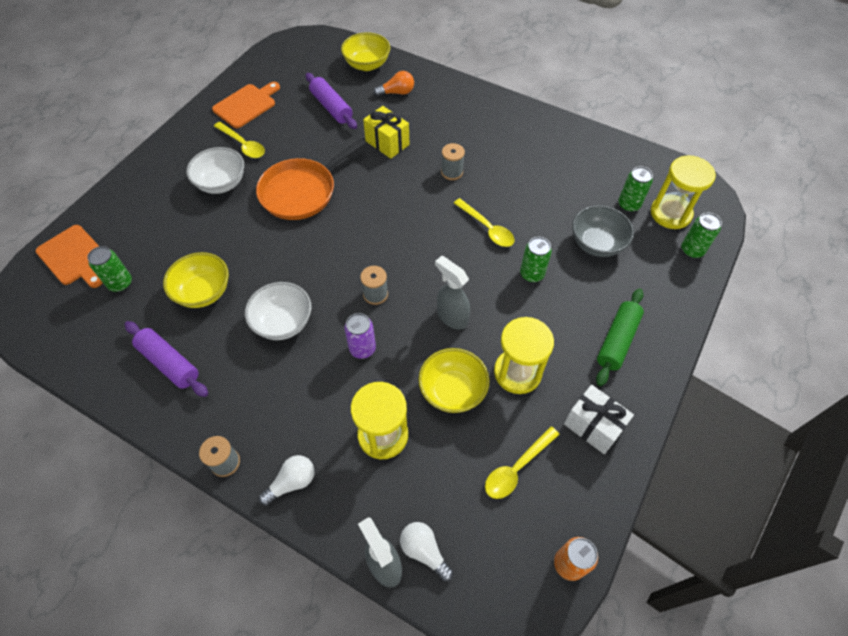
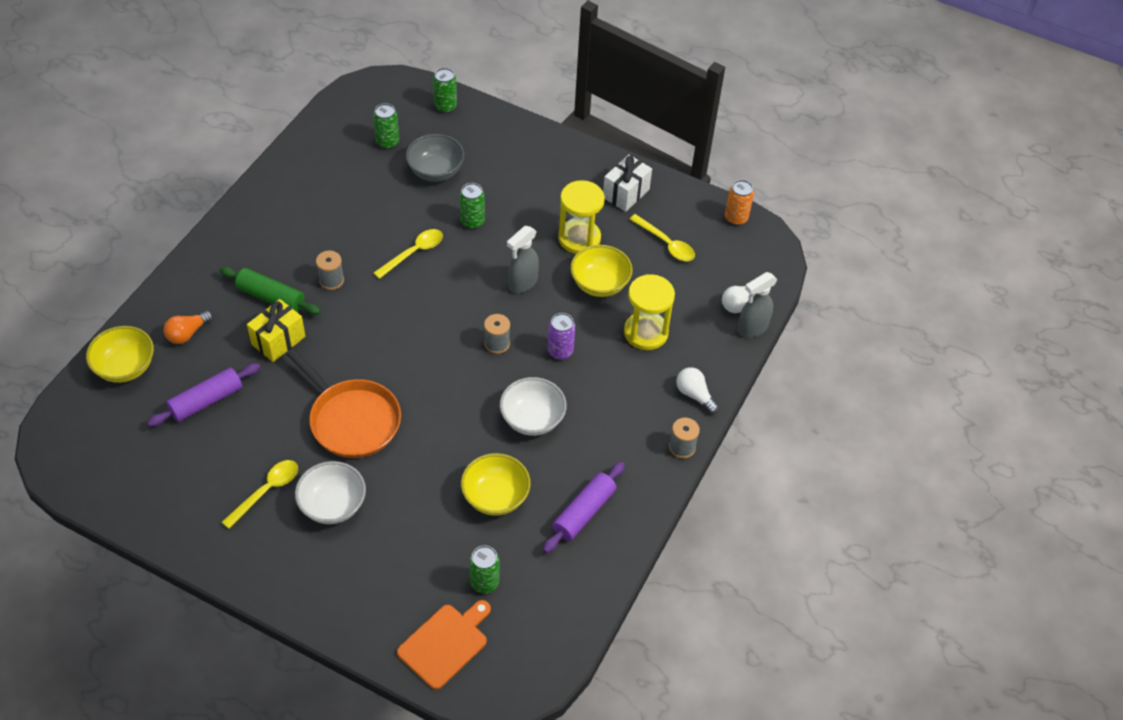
camera: 95 degrees left, 5 degrees down
(246, 105) = (188, 498): orange cutting board -> none
(397, 92) = (187, 333): orange light bulb -> orange light bulb turned 120 degrees counterclockwise
(617, 341) = (544, 169): green rolling pin -> green rolling pin (271, 297)
(670, 213) = (400, 114): yellow hourglass -> none

